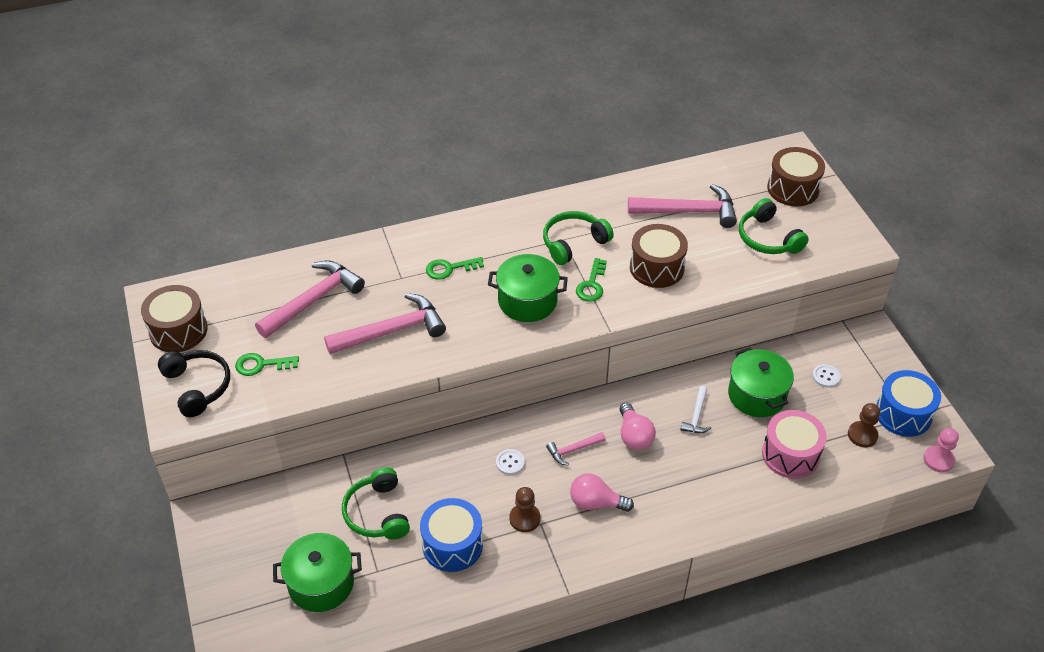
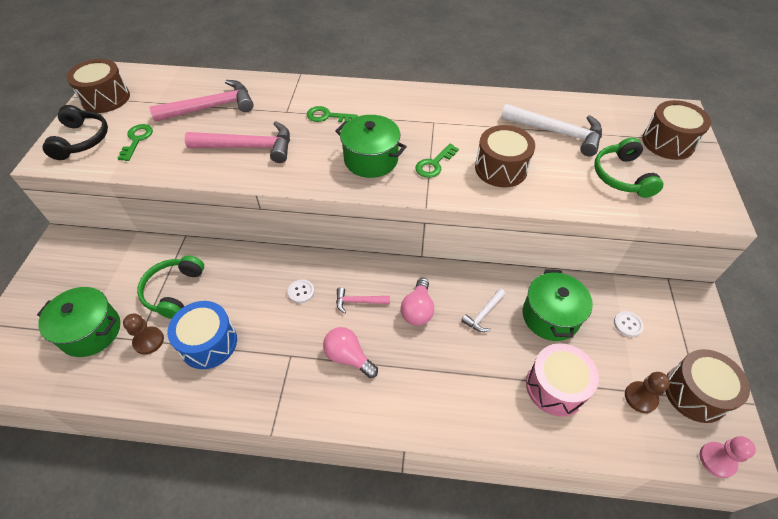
camera: 25 degrees right, 5 degrees up
(261, 365) = (137, 140): green key -> green key turned 75 degrees clockwise
(524, 519) = (280, 345): brown pawn -> brown pawn (149, 341)
(573, 243) = (440, 127): green headphones -> none
(689, 211) = (557, 133): pink hammer -> white hammer
(903, 414) = (695, 393): blue drum -> brown drum

